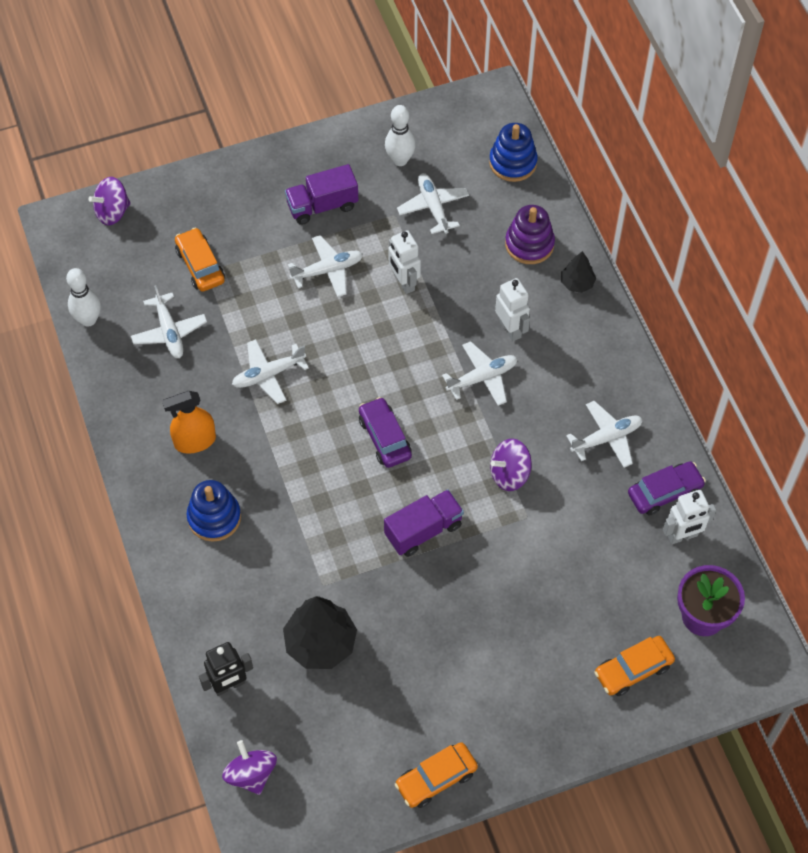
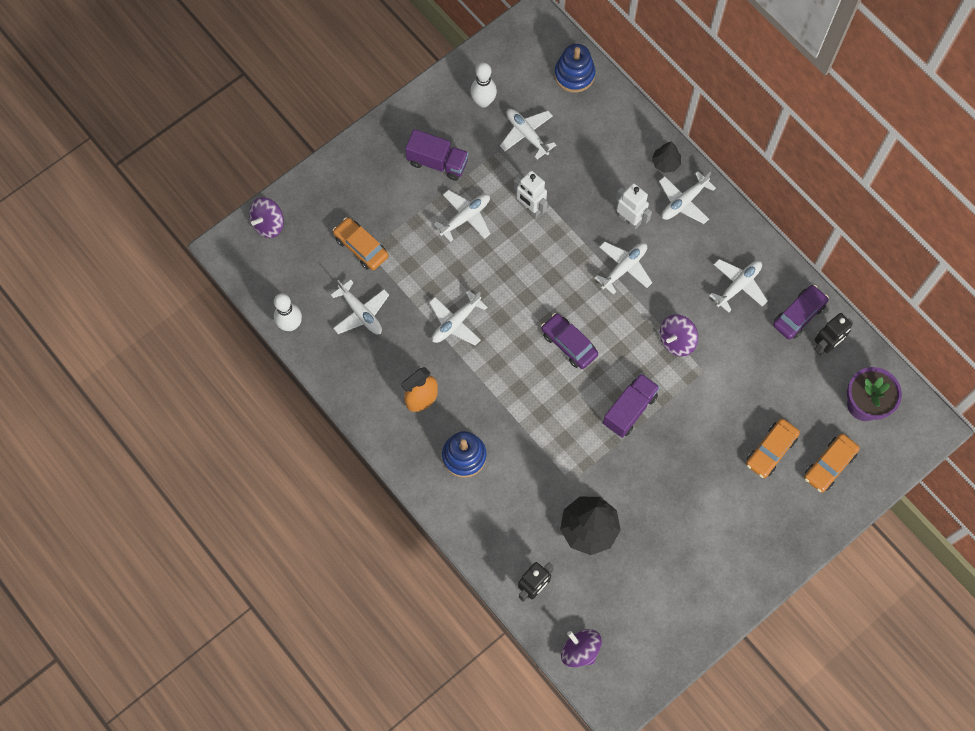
camera: 20 degrees left, 10 degrees up
(322, 206) = (437, 162): purple truck -> purple truck turned 120 degrees counterclockwise
(436, 779) = (718, 603): orange car -> orange car (771, 451)
(529, 244) = (615, 142): purple stacking toy -> none
(580, 330) = (683, 202): none -> white plane
(682, 536) = (825, 346): white robot -> black robot

